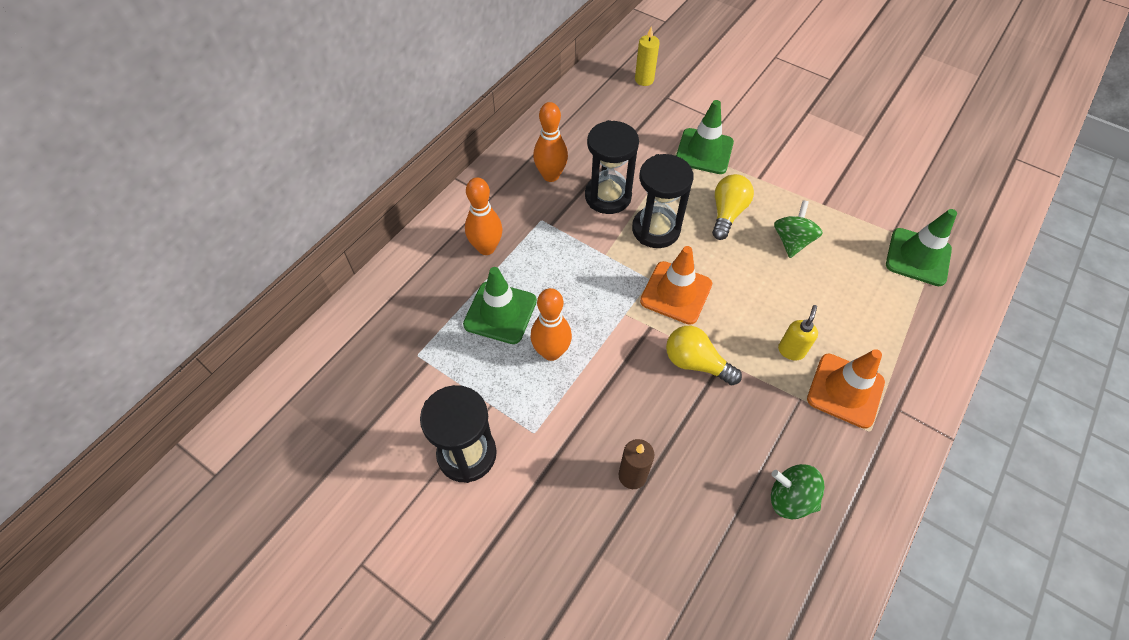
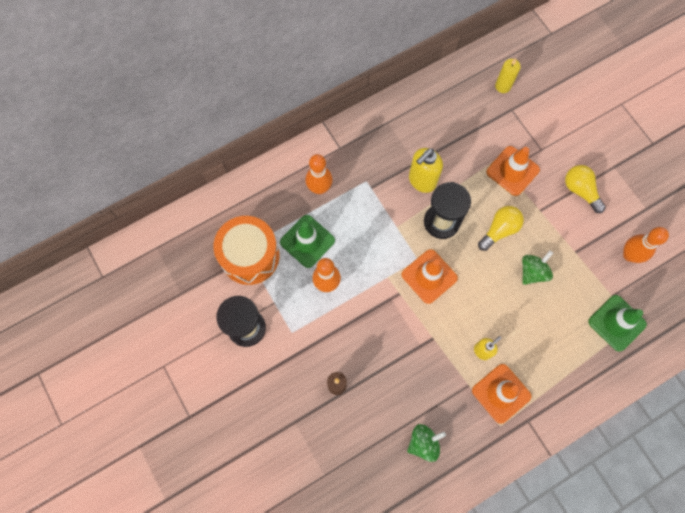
camera: 25 degrees right, 15 degrees up
(430, 360) = (250, 256): none -> orange drum
(551, 175) = (390, 146): orange bowling pin -> orange bowling pin (629, 255)
(608, 196) = (422, 181): black hourglass -> yellow soap dispenser
(695, 363) = (414, 331): yellow light bulb -> yellow light bulb (580, 190)
(704, 151) = (512, 171): green traffic cone -> orange traffic cone
(790, 498) = (423, 443): green spinning top -> green spinning top turned 105 degrees clockwise

